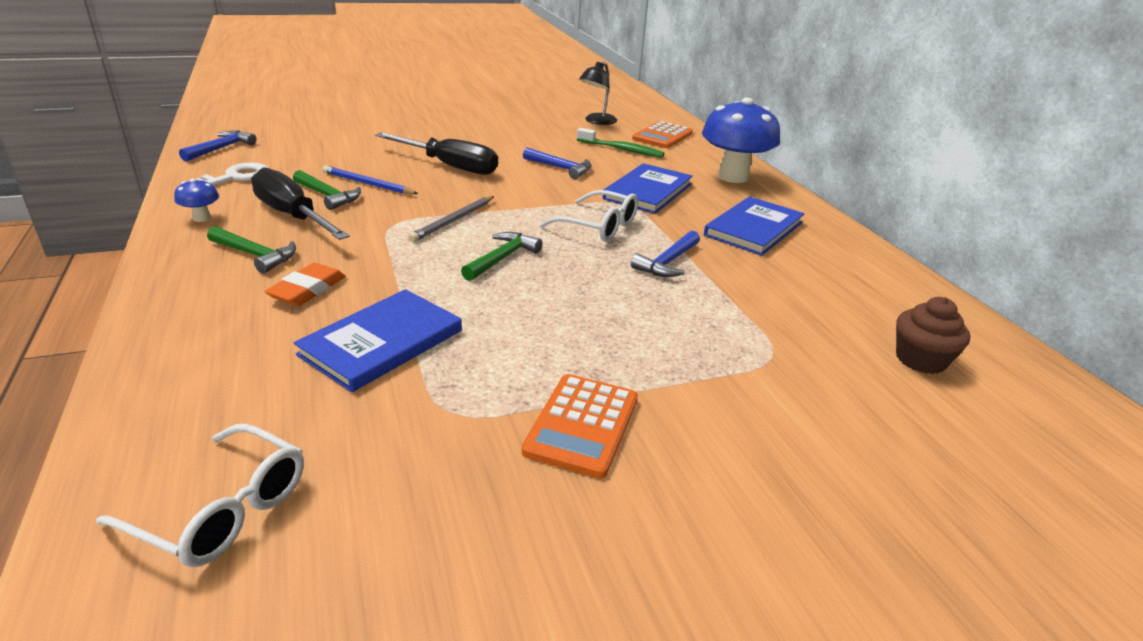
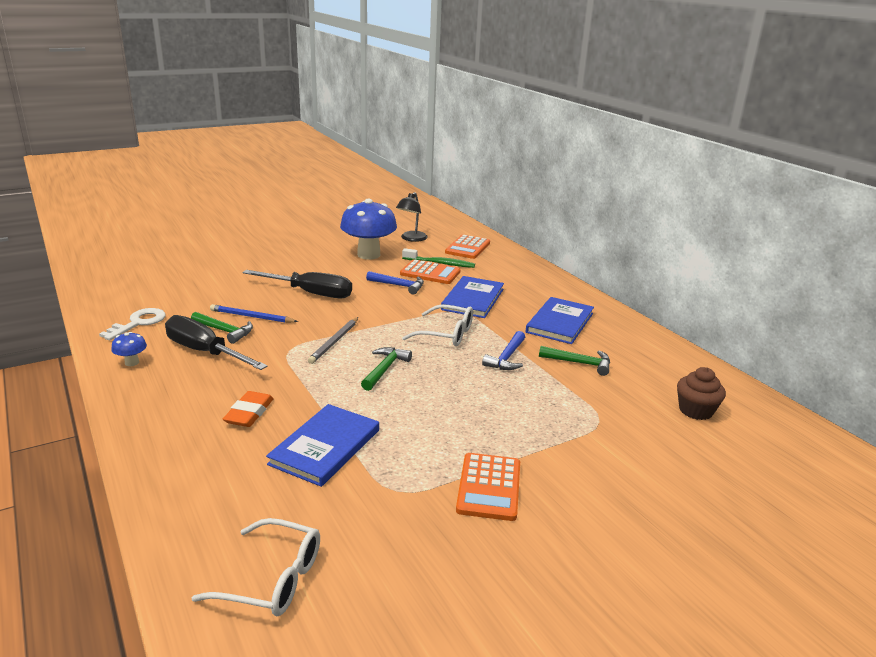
camera: 10 degrees left, 5 degrees down
(221, 148) = (111, 297): blue hammer -> none
(255, 255) = (193, 389): green hammer -> green hammer (579, 363)
(605, 158) = (430, 273): none -> orange calculator
(733, 177) = (532, 279): blue mushroom -> blue mushroom (368, 255)

